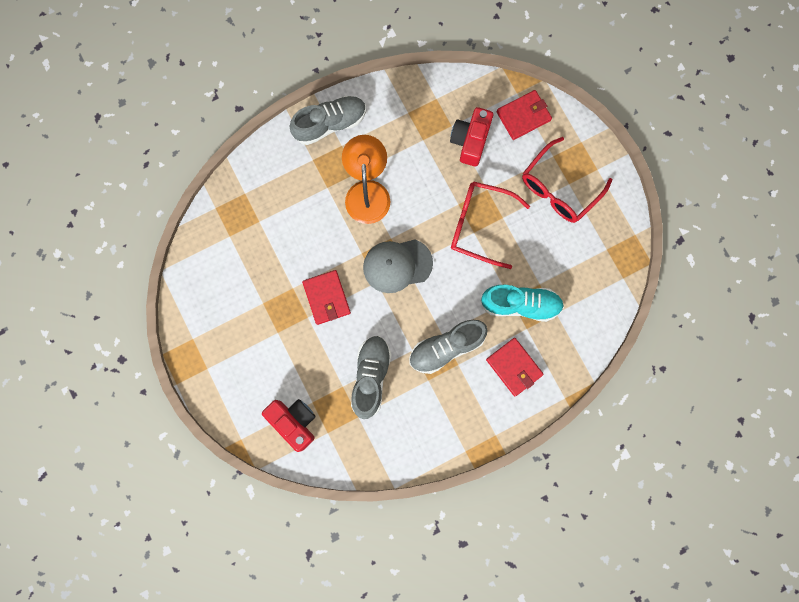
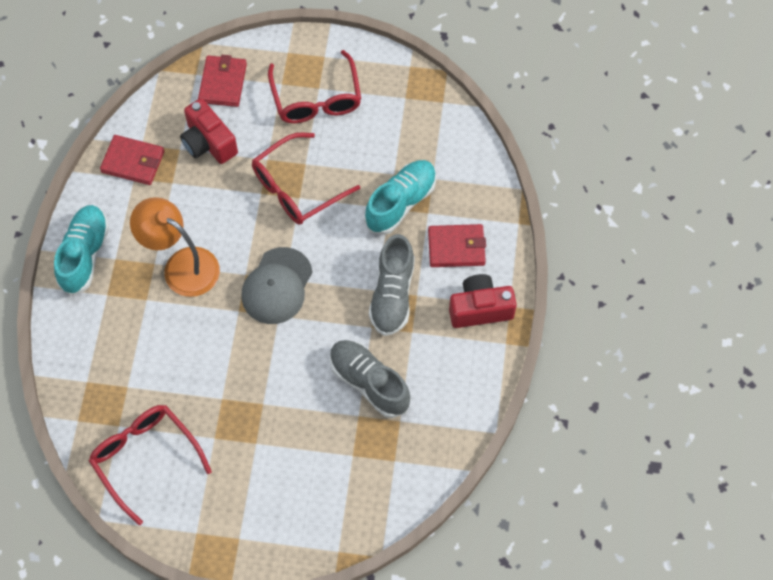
camera: 55 degrees left, 15 degrees down
(219, 269) = (145, 458): none -> red glasses
(294, 422) = (359, 486): red camera -> red camera (480, 309)
(326, 298) = (257, 372): red wallet -> red wallet (133, 162)
(330, 124) = (84, 255): grey shoe -> turquoise shoe

